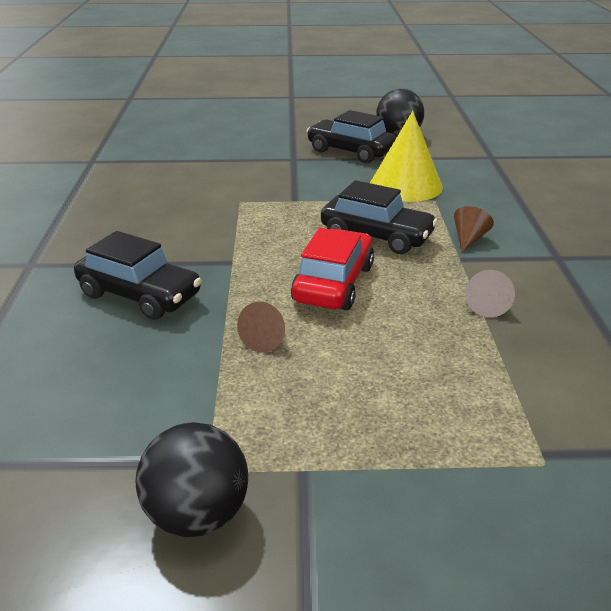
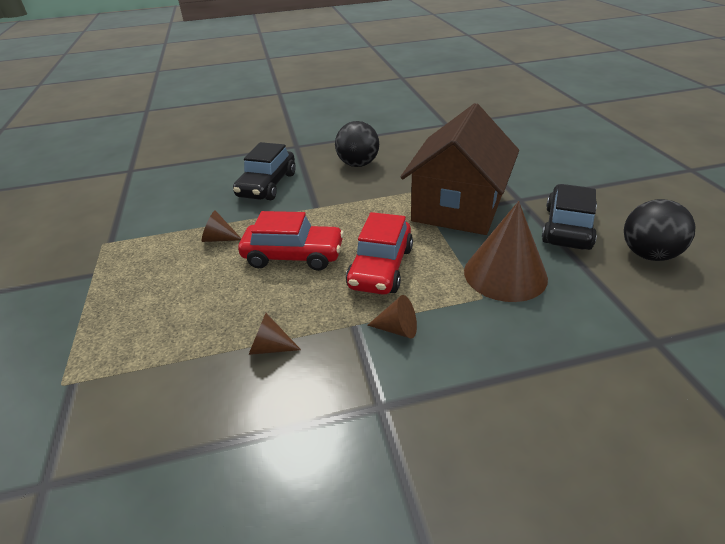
camera: 80 degrees right, 5 degrees up
(197, 514) = (73, 246): black ball -> black ball (358, 164)
(290, 186) = (457, 208): none -> brown house
(376, 236) = (381, 267): black car -> red car
(406, 185) = (505, 274): yellow cone -> brown cone

